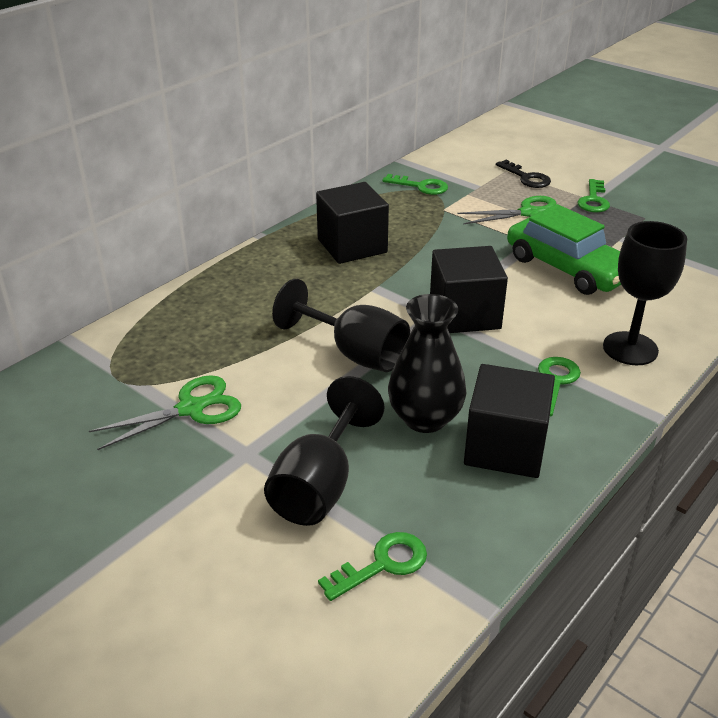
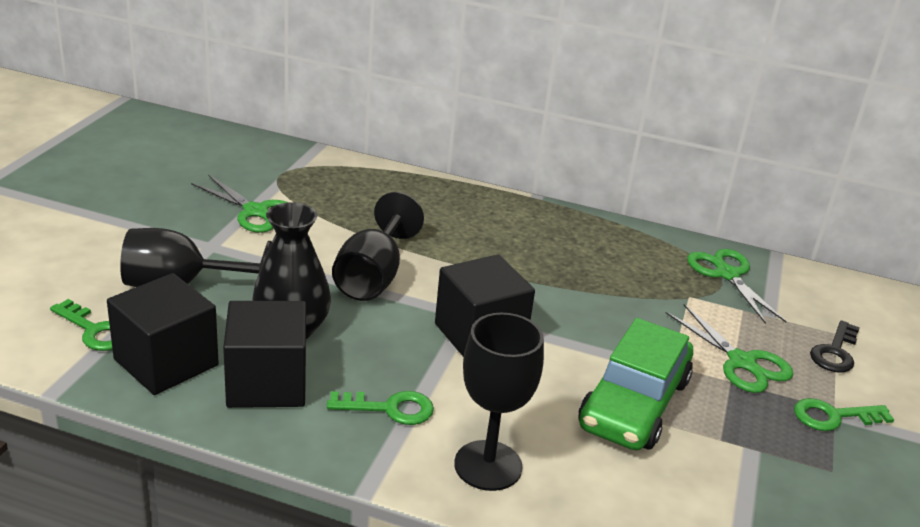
camera: 65 degrees right, 5 degrees down
(352, 246) = (559, 248): black cube -> black cube (166, 362)
(421, 186) = (727, 274): green key -> green scissors

